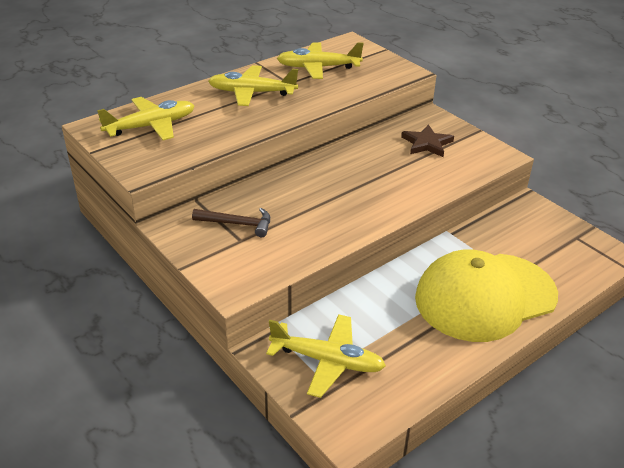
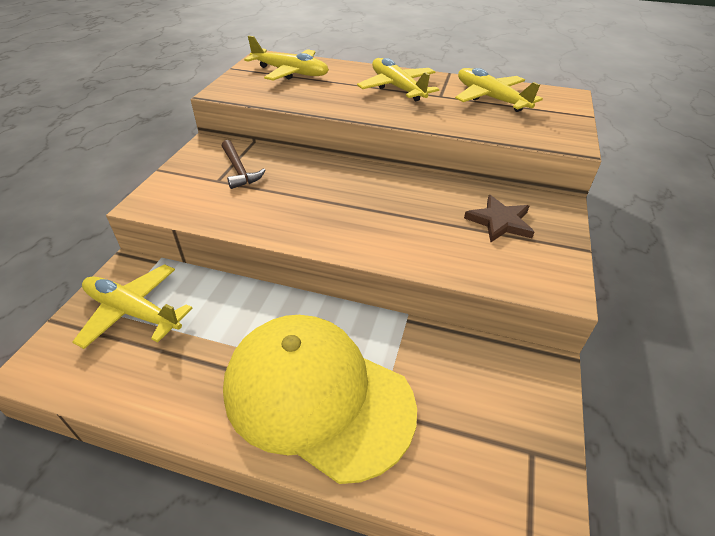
camera: 55 degrees right, 5 degrees up
(327, 361) = (133, 312): yellow plane -> yellow plane turned 135 degrees clockwise

